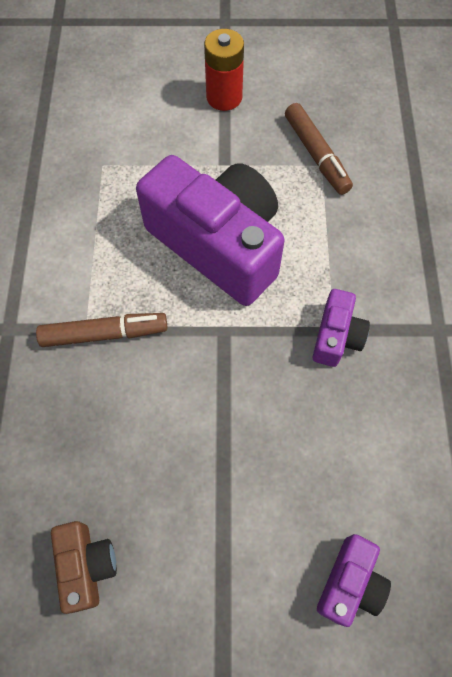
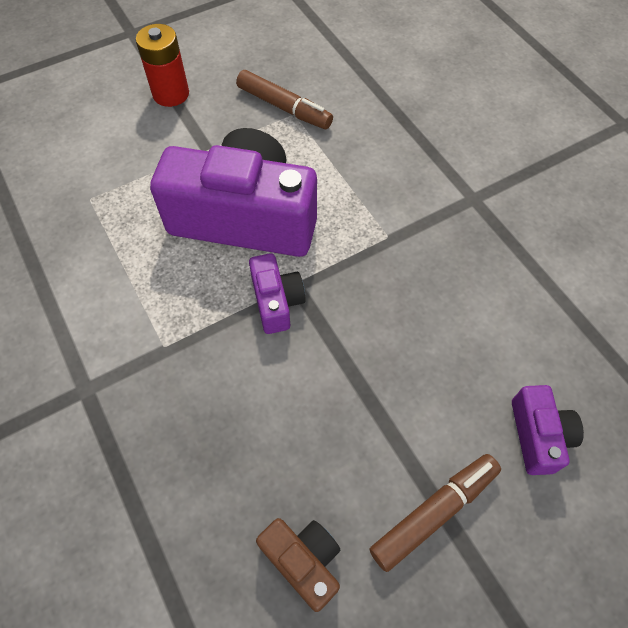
camera: 30 degrees left, 5 degrees down
(104, 334) = (186, 345): brown marker -> brown marker (433, 513)
(336, 336) = (396, 244): purple camera -> purple camera (276, 301)

